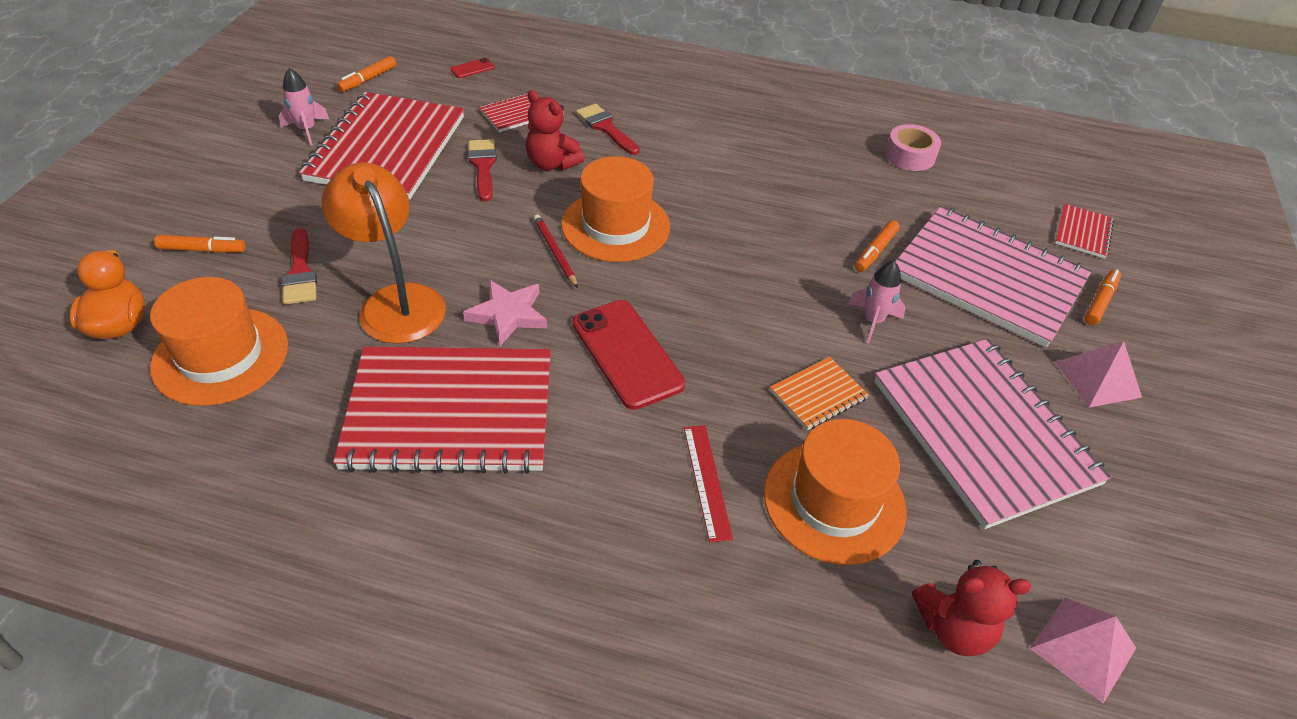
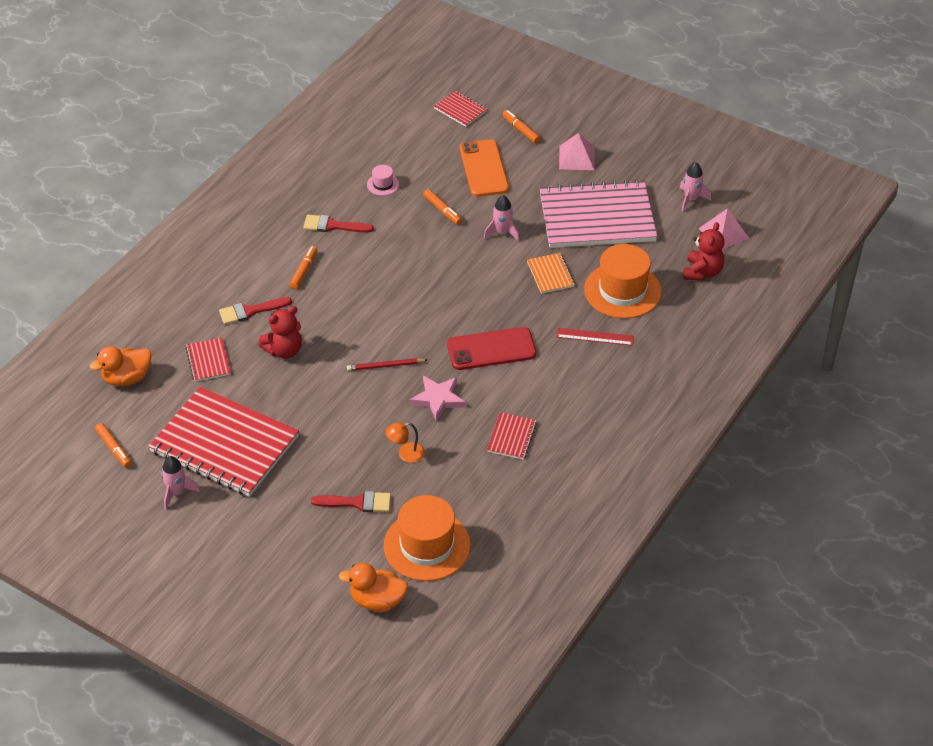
camera: 70 degrees left, 0 degrees up
(202, 250) = (311, 557): orange marker -> orange marker (304, 271)
(396, 301) = (405, 454): orange lamp -> orange lamp, size x0.46
(450, 412) = (511, 437): red notebook -> red notebook, size x0.42
(472, 68) = (127, 378): red phone -> orange duck
(483, 166) = (271, 390): red brush -> red brush (333, 226)
(615, 226) = (369, 329): orange hat -> none
(884, 189) = (383, 184): none -> pink hat
(910, 156) = (352, 158): pink tape -> none
(988, 277) = (484, 168): pink notebook -> orange phone
(1130, 569) = (691, 199): none -> pink rocket

